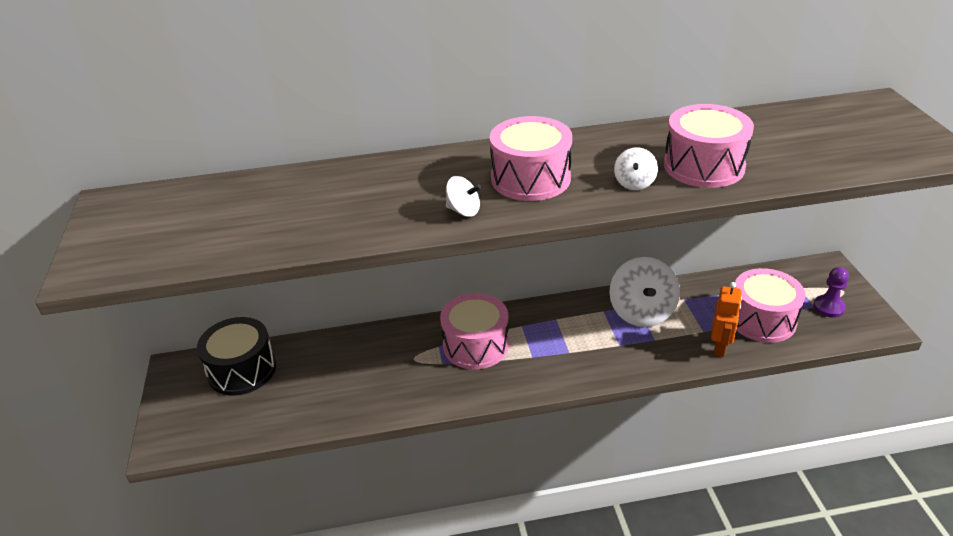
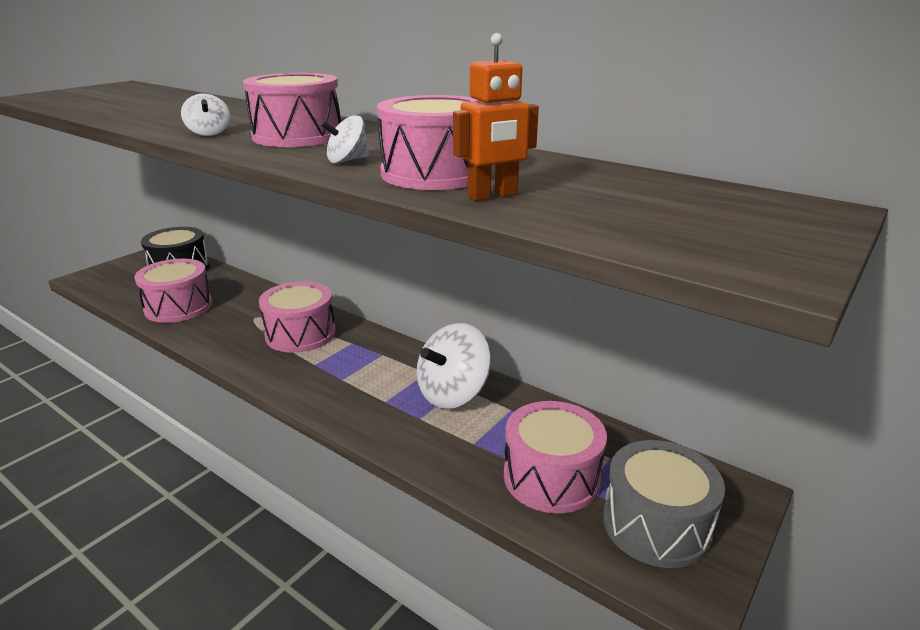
camera: 45 degrees right, 10 degrees down
(331, 397) = (178, 307): none -> pink drum
(720, 347) = (461, 465): orange robot -> orange robot (493, 195)
(828, 307) = (656, 524): purple pawn -> grey drum

